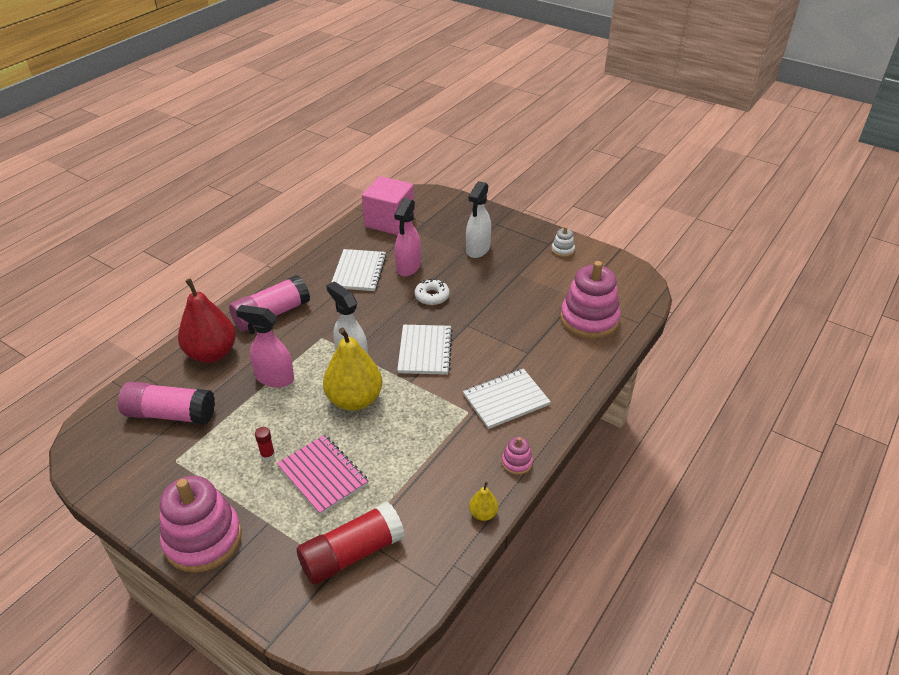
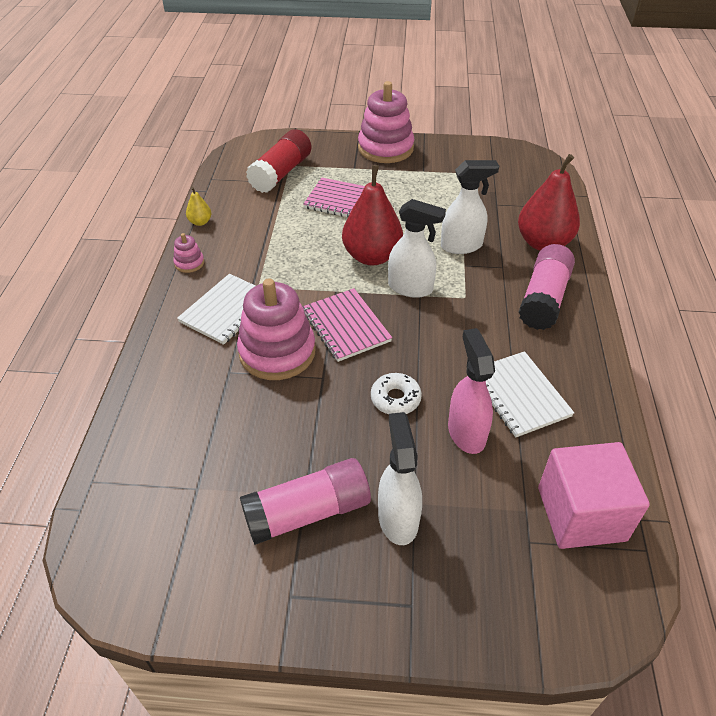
camera: 150 degrees right, 5 degrees up
(170, 414) = (506, 193): pink glue stick -> pink glue stick (308, 512)
(267, 455) = (398, 197): red glue stick -> none
(274, 378) = (462, 246): pink spray bottle -> white spray bottle
(354, 400) = (372, 256): yellow pear -> red pear
(425, 351) = (346, 326): white notebook -> pink notebook
(562, 250) = (258, 589): white stacking toy -> none
(589, 319) = (167, 454): pink stacking toy -> pink stacking toy (277, 352)

